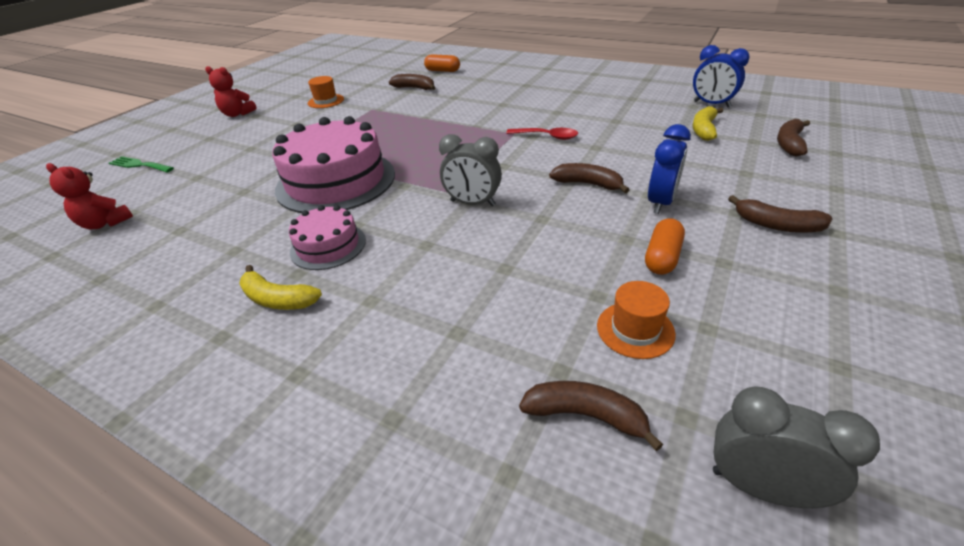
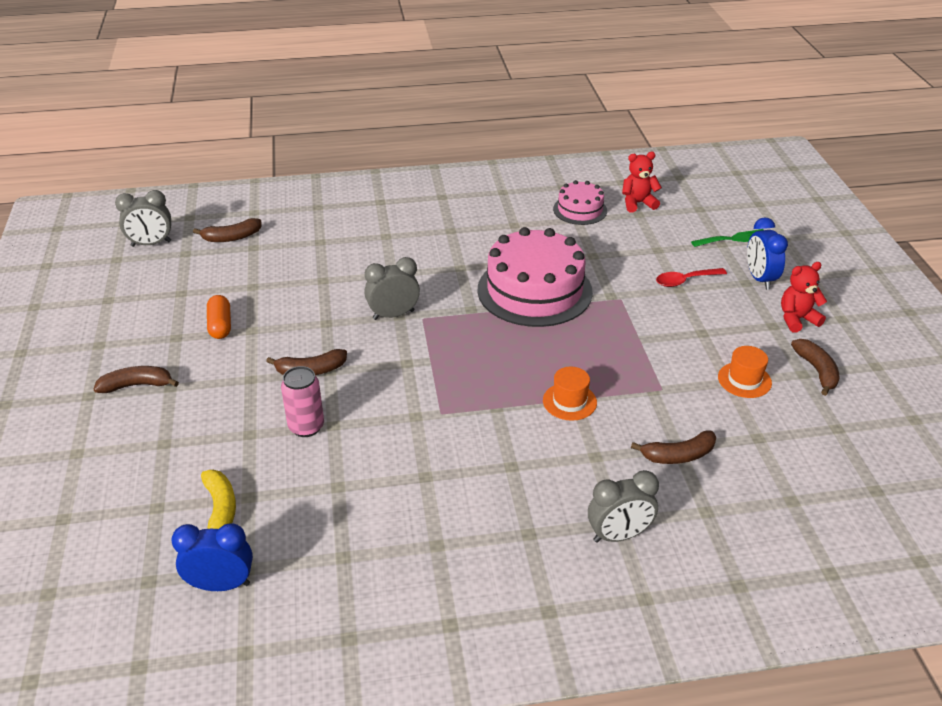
camera: 140 degrees right, 0 degrees up
(277, 299) = (439, 217): yellow banana -> none
(328, 246) = (457, 249): pink cake -> pink cake (580, 210)
(442, 71) = (710, 525): orange capsule -> none
(486, 76) = (619, 535): none -> grey clock
(547, 137) = (399, 421): red spoon -> red spoon (685, 281)
(617, 151) = (306, 427): none -> pink can
(635, 329) = (222, 277): orange hat -> orange hat (569, 401)
(660, 202) = (237, 374): blue clock -> blue clock (760, 279)
(789, 144) = (115, 517): brown banana -> brown banana (817, 371)

